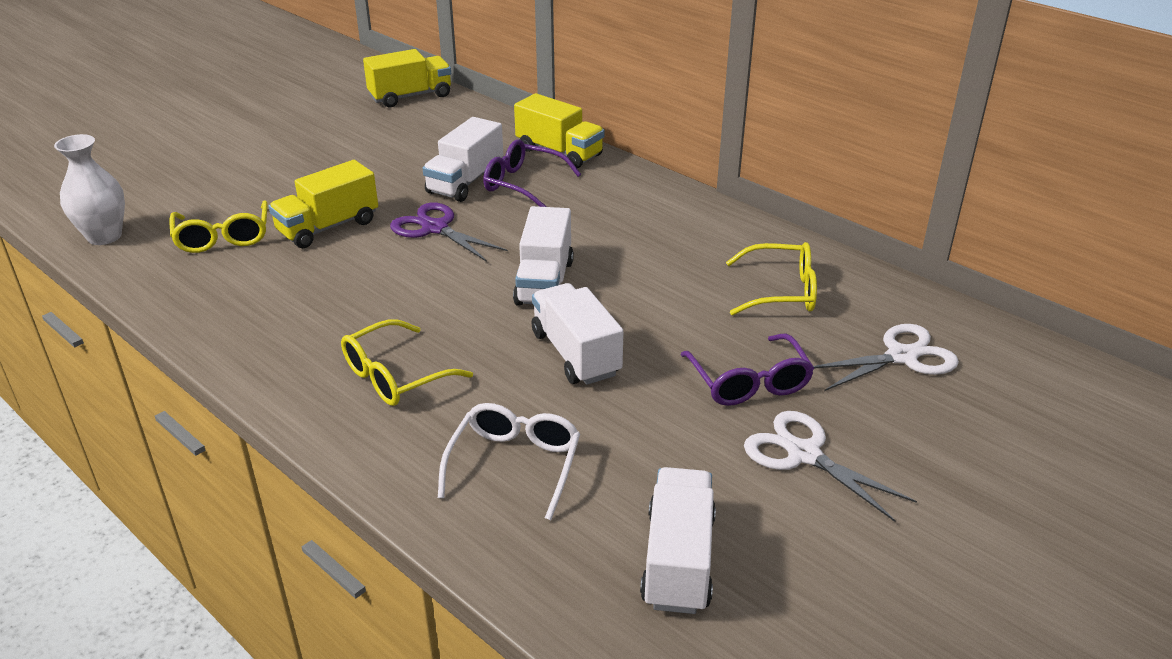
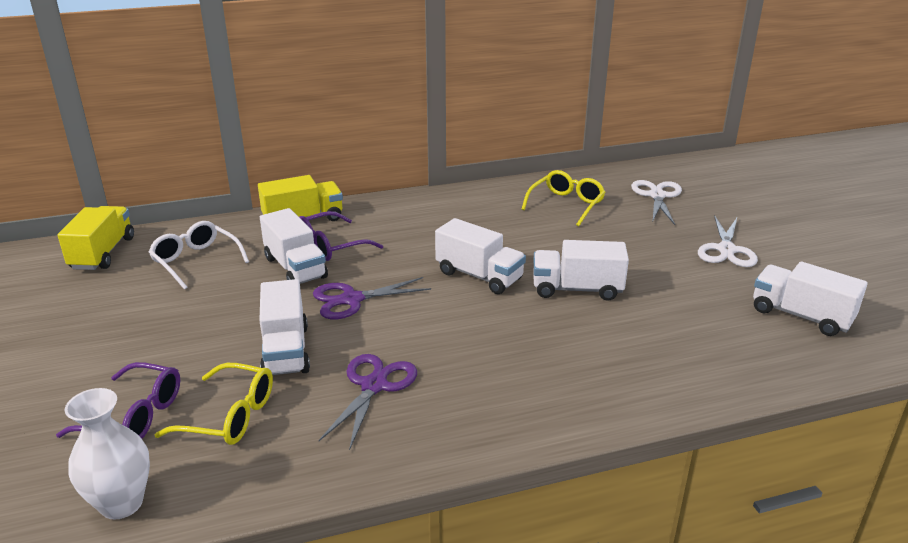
camera: 60 degrees left, 5 degrees down
(304, 287) = (374, 386): none -> purple scissors
(328, 227) = (286, 351): yellow truck -> white truck
(395, 376) = (546, 370): yellow glasses -> none
(515, 464) = (684, 346): white glasses -> white glasses (196, 261)
(749, 382) = (650, 243): purple glasses -> purple glasses (135, 416)
(803, 454) = (726, 250): white scissors -> white scissors turned 60 degrees counterclockwise

